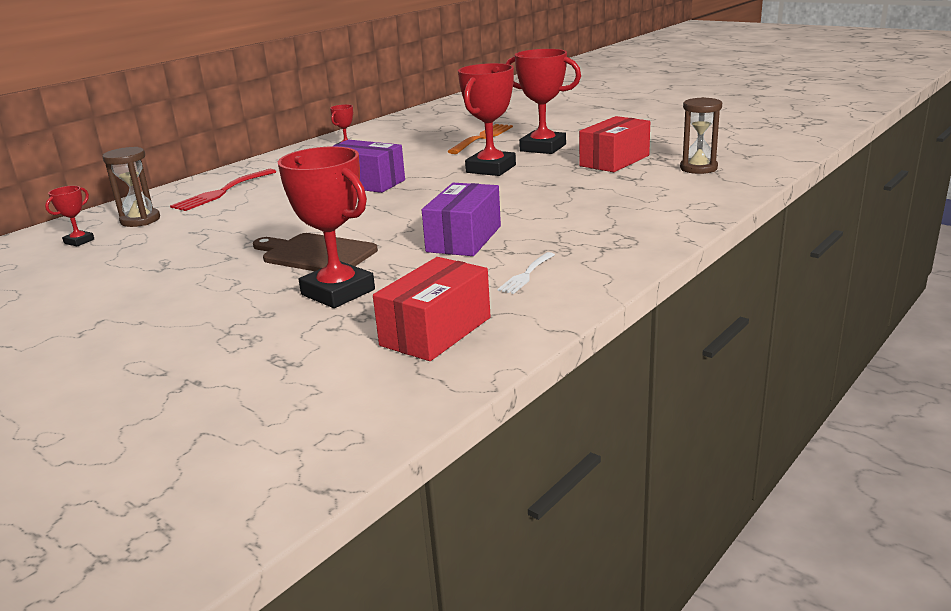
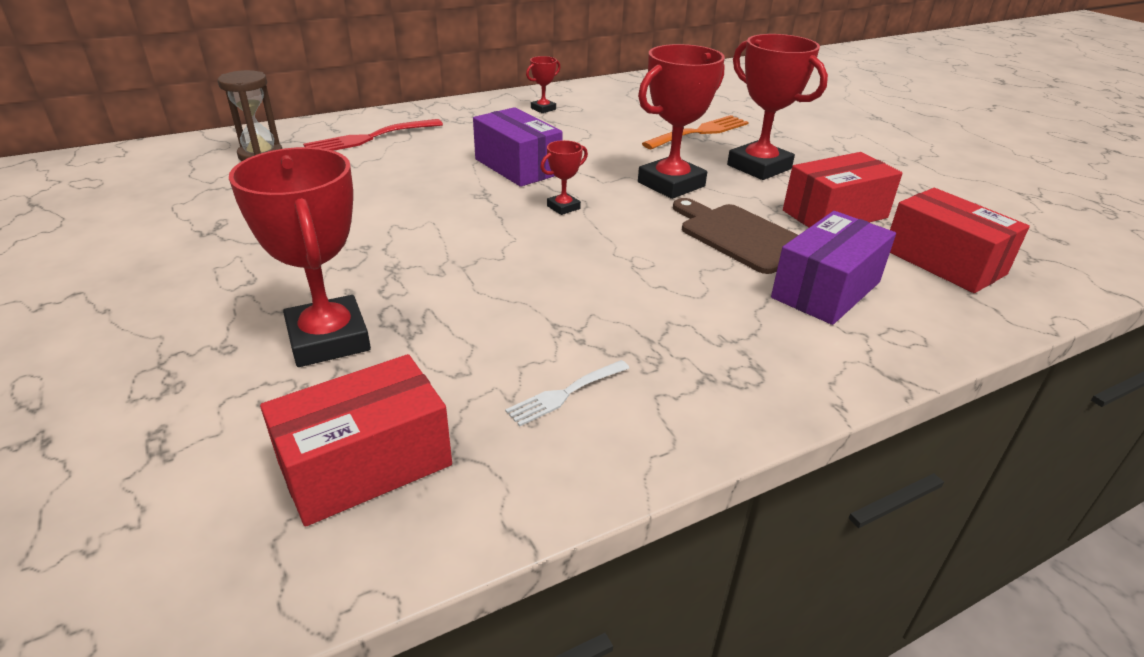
camera: 20 degrees right, 10 degrees up
(79, 241) = (182, 168): red trophy -> red trophy (563, 207)
(316, 254) = (366, 264): brown cutting board -> brown cutting board (740, 236)
(464, 239) = (545, 295): purple box -> purple box (826, 290)
(698, 168) = (943, 262): brown hourglass -> red box

